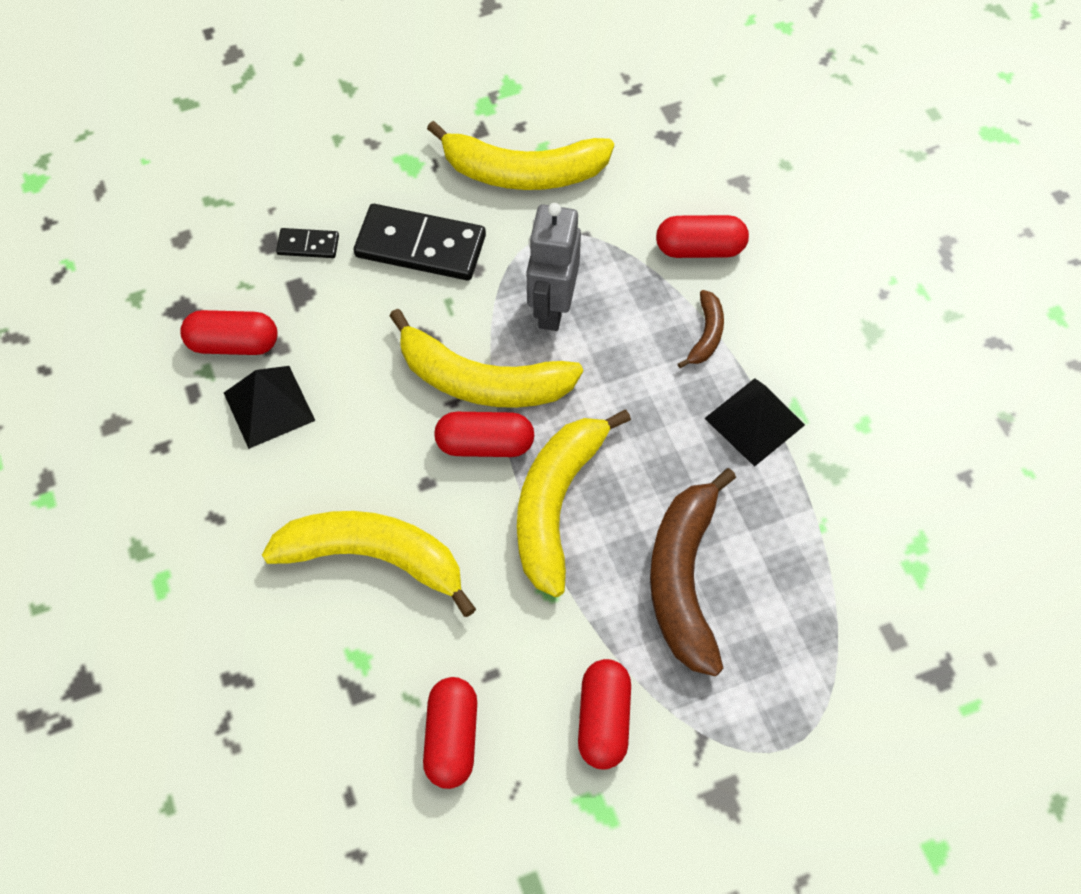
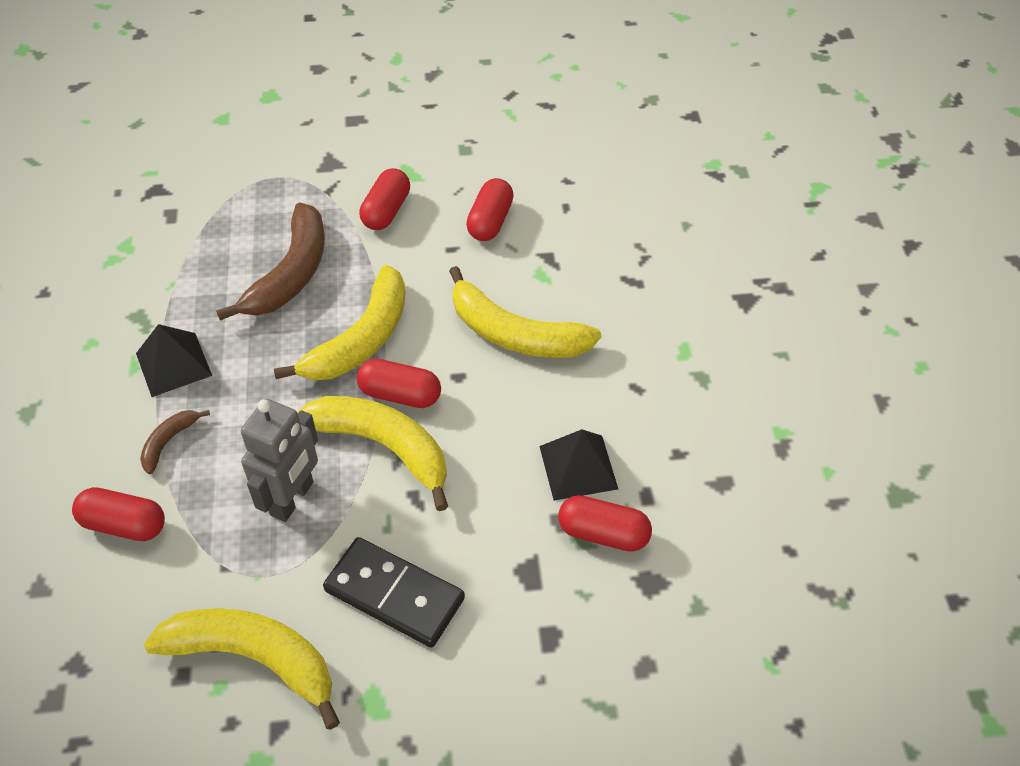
camera: 165 degrees left, 10 degrees down
(308, 245) = (510, 624): black domino -> none

